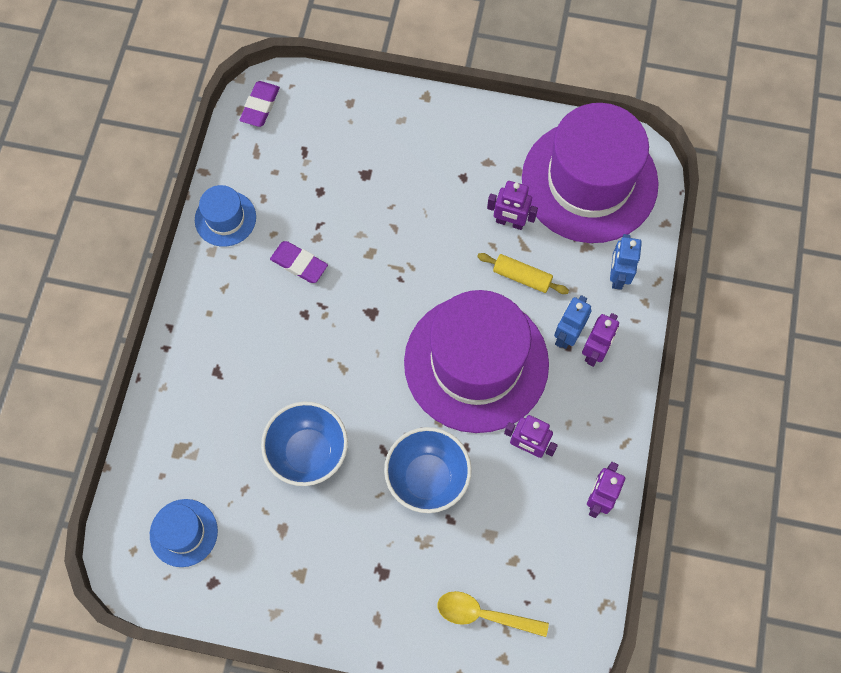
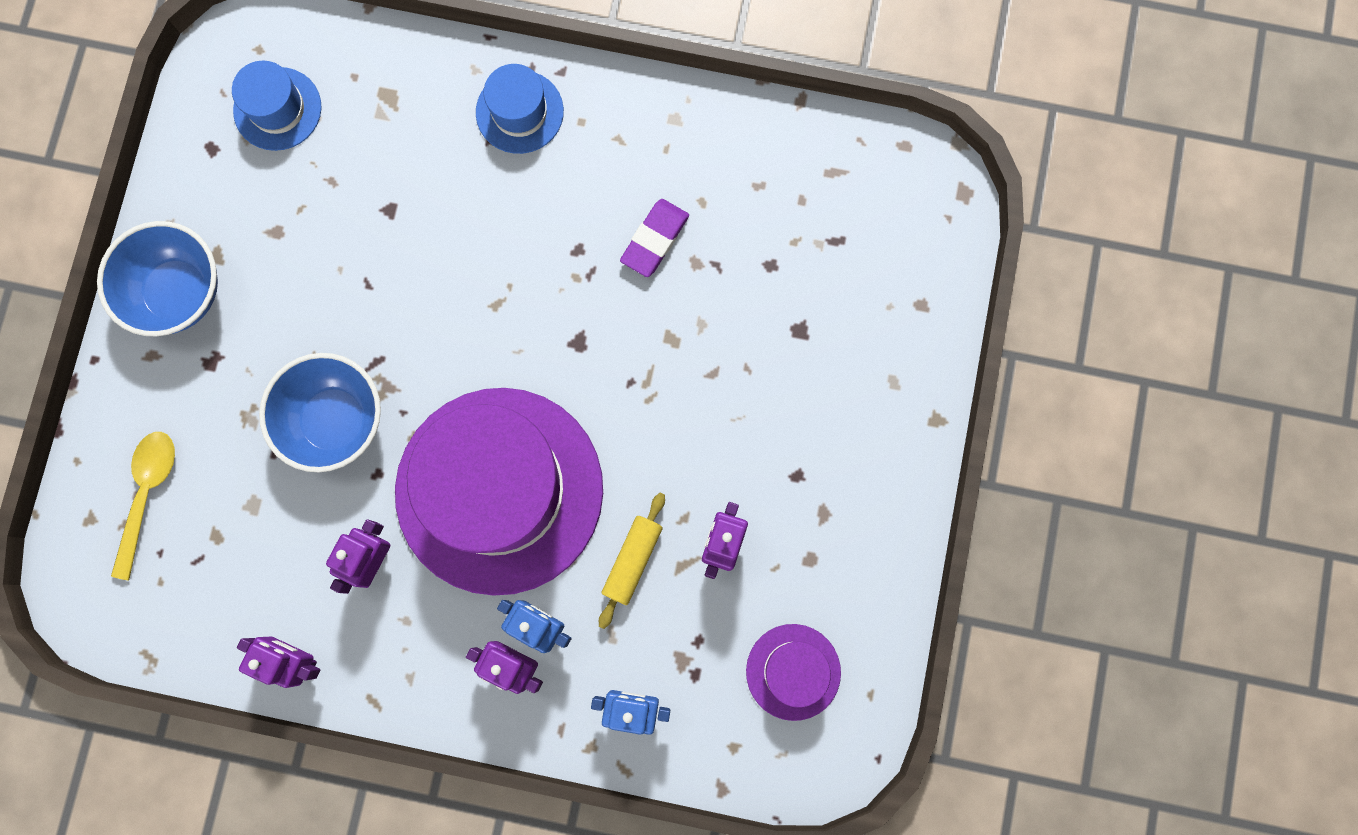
camera: 90 degrees right, 10 degrees up
(225, 218) = (725, 135): blue hat -> blue hat (519, 112)
(260, 106) = (911, 174): purple eraser -> none
(308, 452) = (378, 261): blue bowl -> blue bowl (179, 292)
(589, 181) = (793, 672): purple hat -> purple hat, size x0.45

